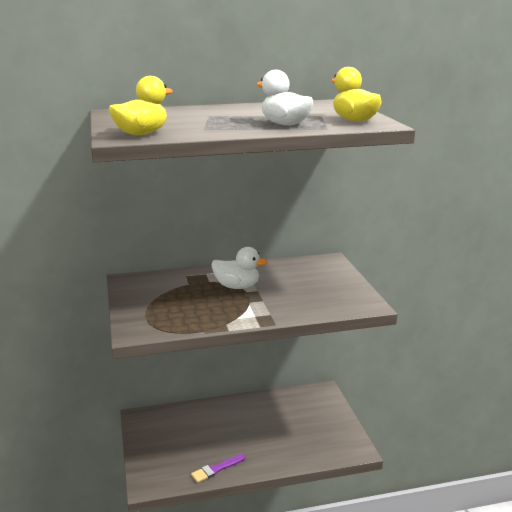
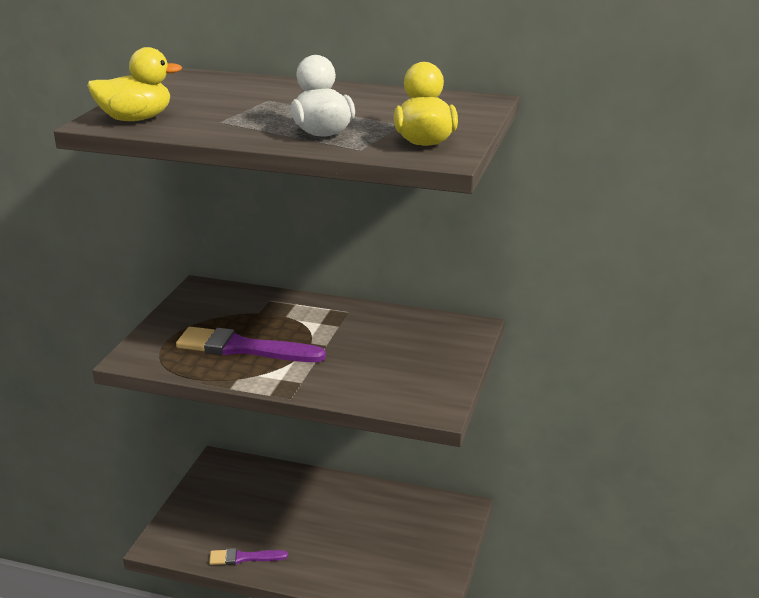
camera: 30 degrees right, 5 degrees up
(206, 306) = (243, 348): none -> purple brush
(237, 286) = (308, 332): white duck -> none

